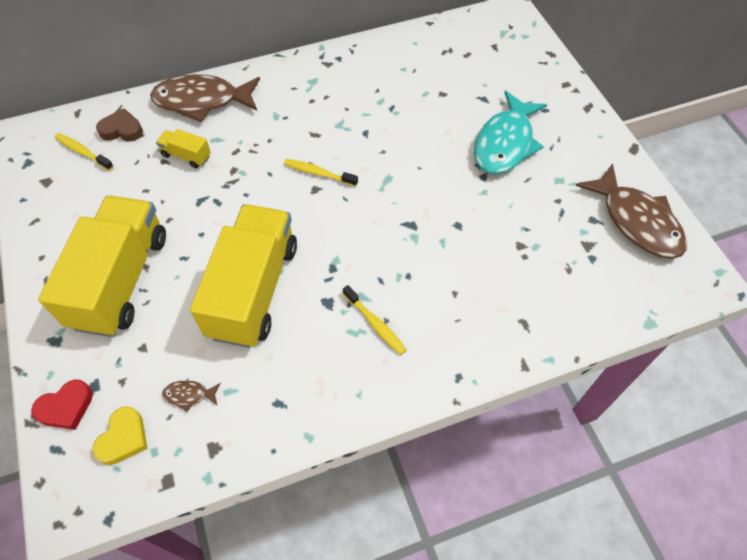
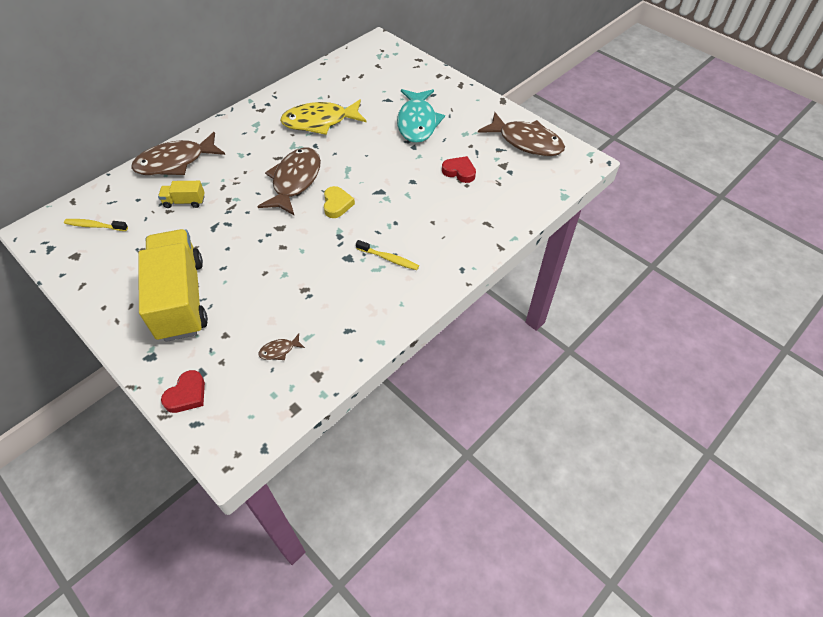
camera: 25 degrees left, 5 degrees down
(122, 130) = (119, 201): brown heart -> none
(123, 438) = (245, 396): yellow heart -> yellow heart (337, 204)
(253, 290) = (289, 269): yellow truck -> none
(318, 173) = (295, 181): yellow toothbrush -> brown fish
(387, 102) = (320, 122): none -> yellow fish
(524, 233) = (459, 172): none -> red heart

